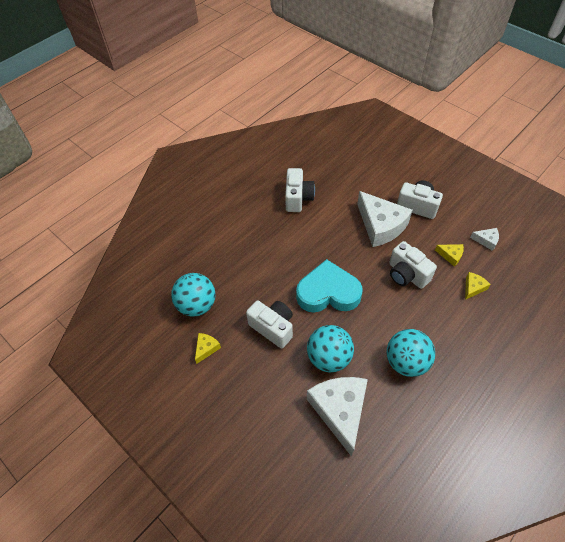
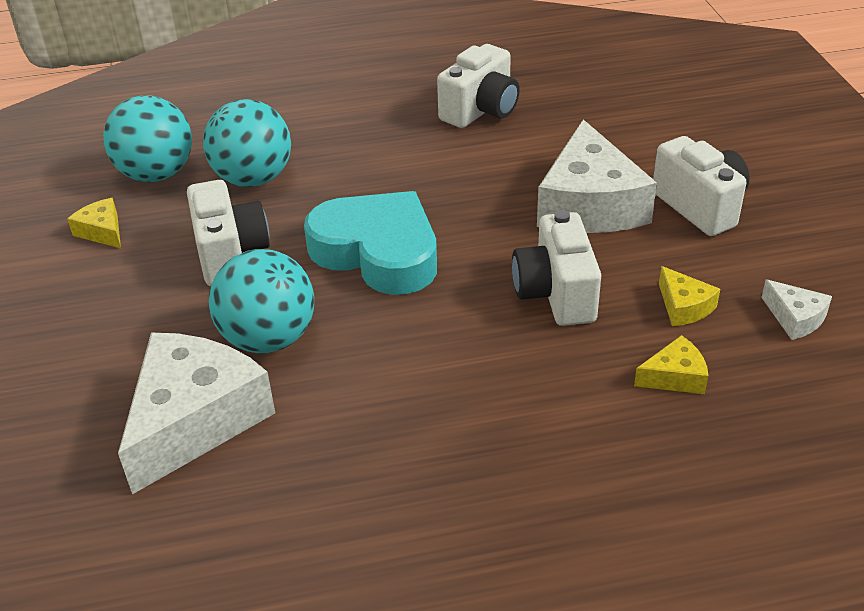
camera: 35 degrees right, 15 degrees down
(206, 348) = (102, 231): yellow cheese -> yellow cheese turned 105 degrees counterclockwise
(406, 362) = (397, 417): turquoise ball -> turquoise ball (253, 179)

